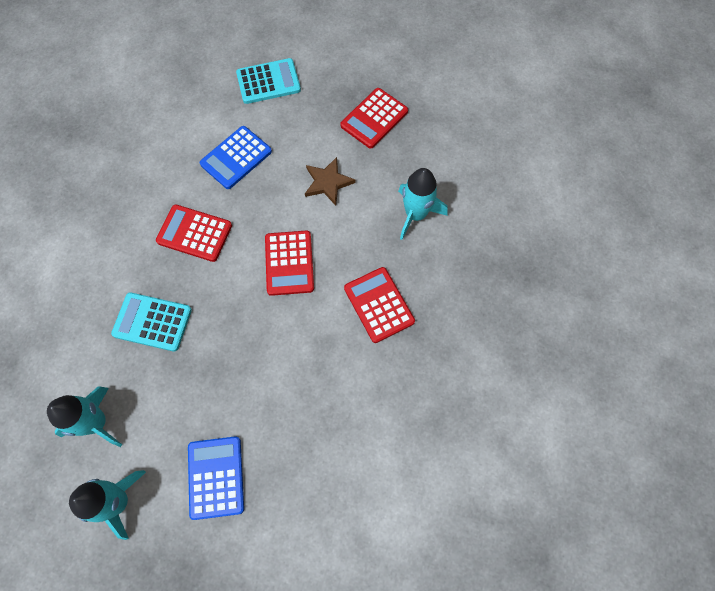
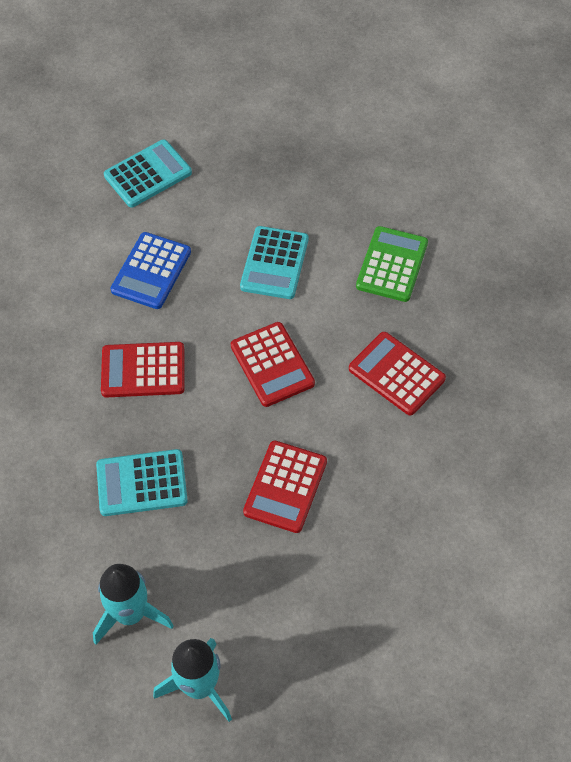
camera: 20 degrees left, 10 degrees down
(216, 477) = (300, 618): blue calculator -> none
(328, 182) = (274, 263): brown star -> turquoise calculator
(374, 118) = (294, 176): red calculator -> red calculator (285, 487)
(415, 214) = (392, 265): turquoise rocket -> green calculator

